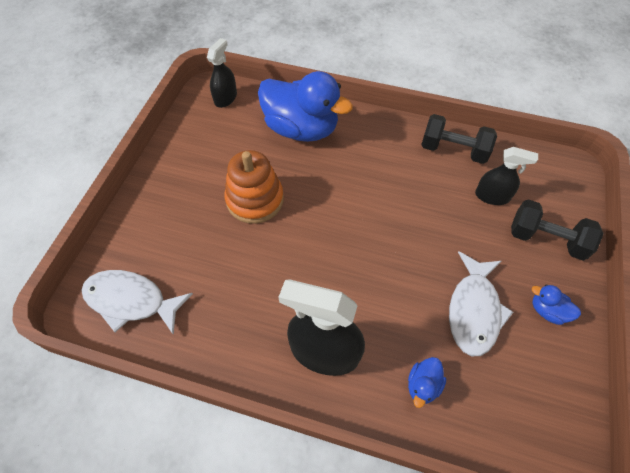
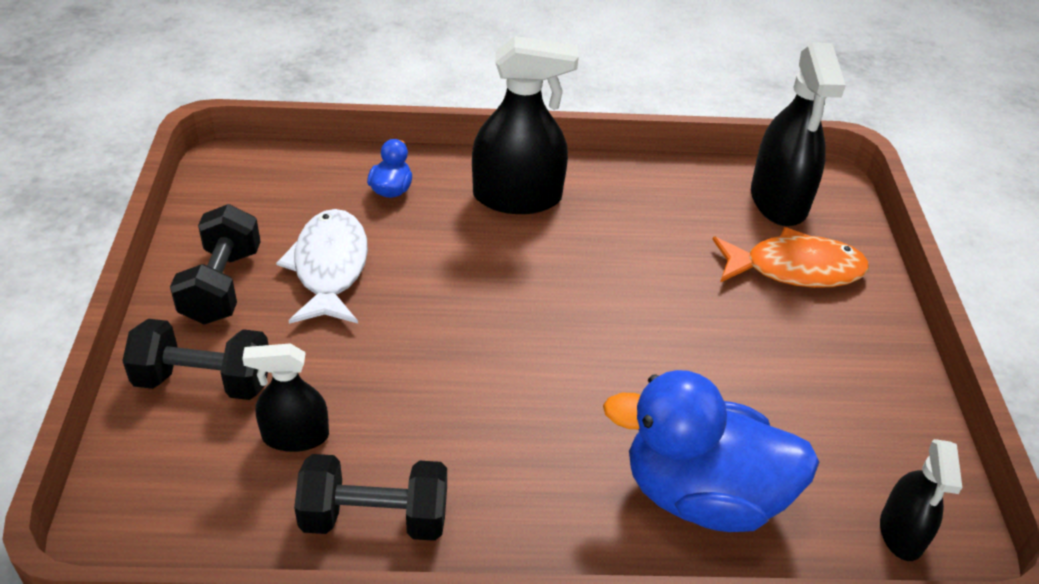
camera: 160 degrees right, 15 degrees down
(131, 301) = (779, 200): white fish -> black spray bottle
(166, 239) = (795, 269): none -> orange fish
(255, 199) = (706, 345): orange stacking toy -> none
(547, 311) = (221, 285): blue duck -> black dumbbell

